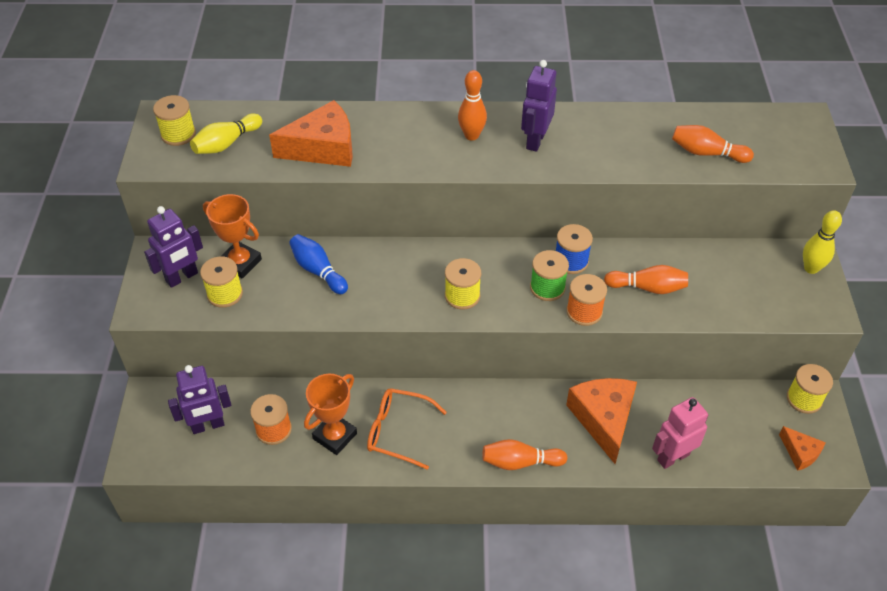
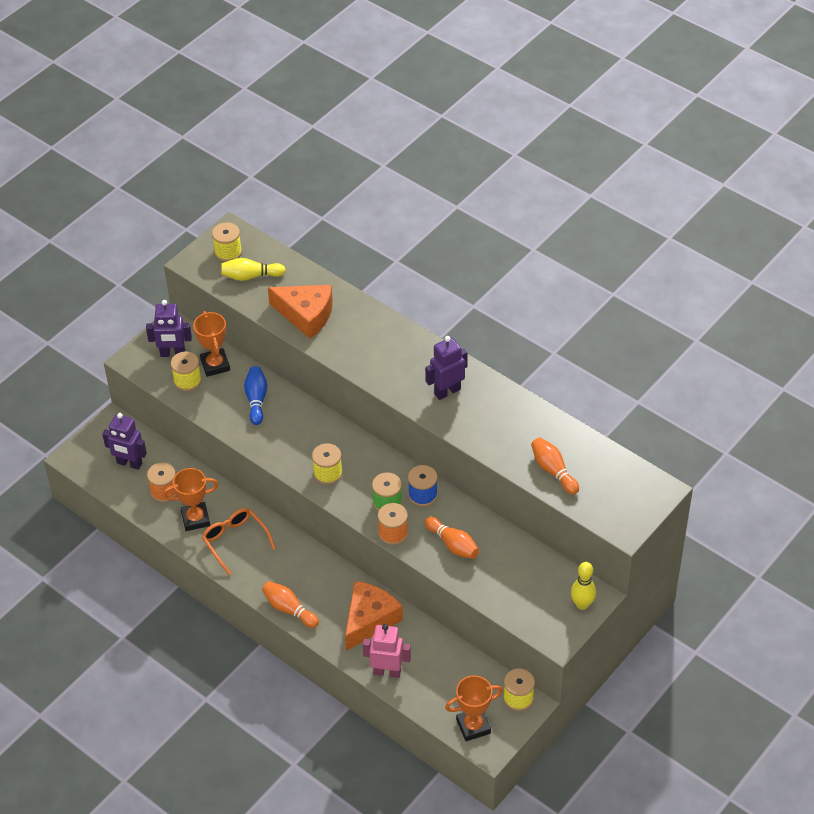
camera: 40 degrees right, 0 degrees up
(471, 135) = (409, 362): orange bowling pin -> none
(800, 453) = (473, 726): orange cheese -> orange trophy

